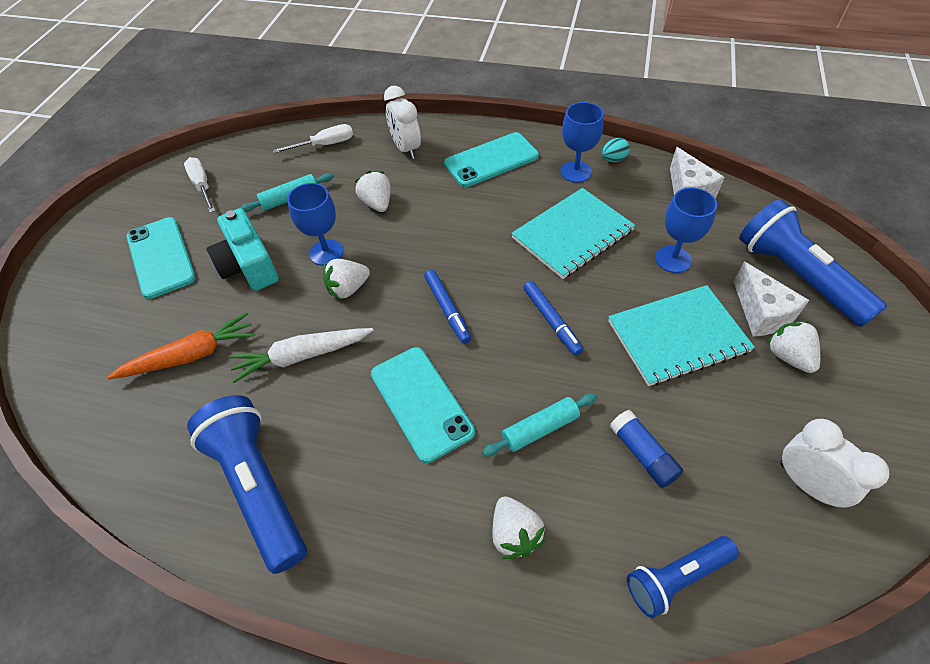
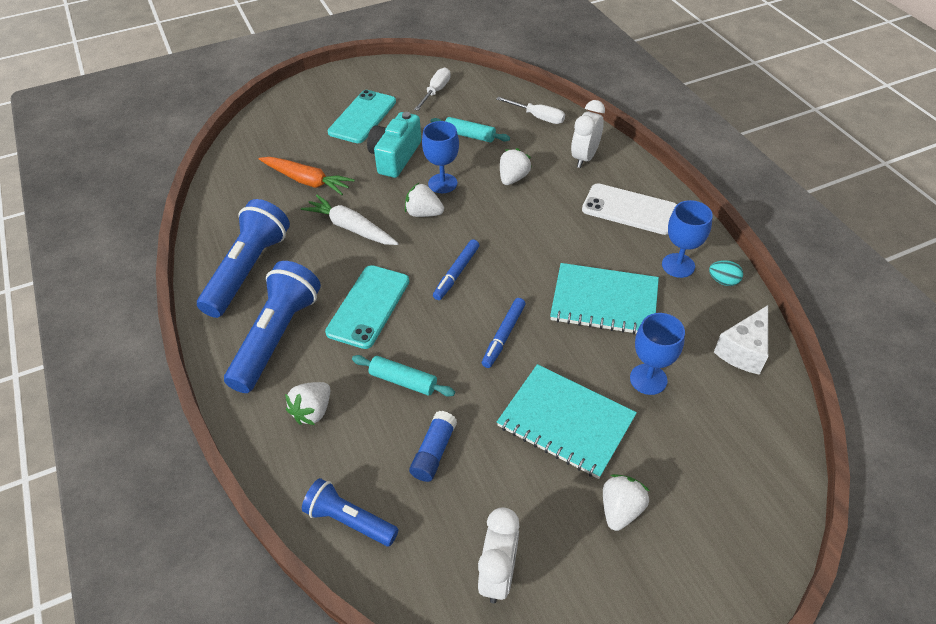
camera: 50 degrees right, 5 degrees down
(491, 160) = (629, 209): turquoise phone -> white phone
(761, 313) = (650, 469): white cheese -> none
(797, 277) = (725, 479): blue flashlight -> blue flashlight (276, 337)

